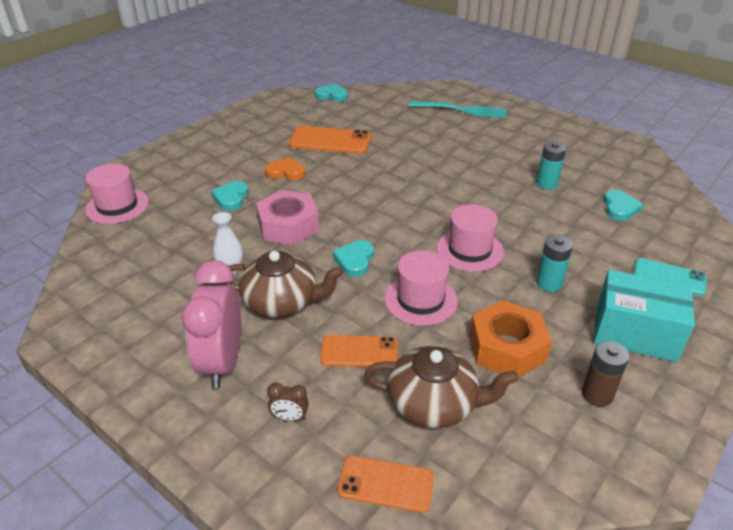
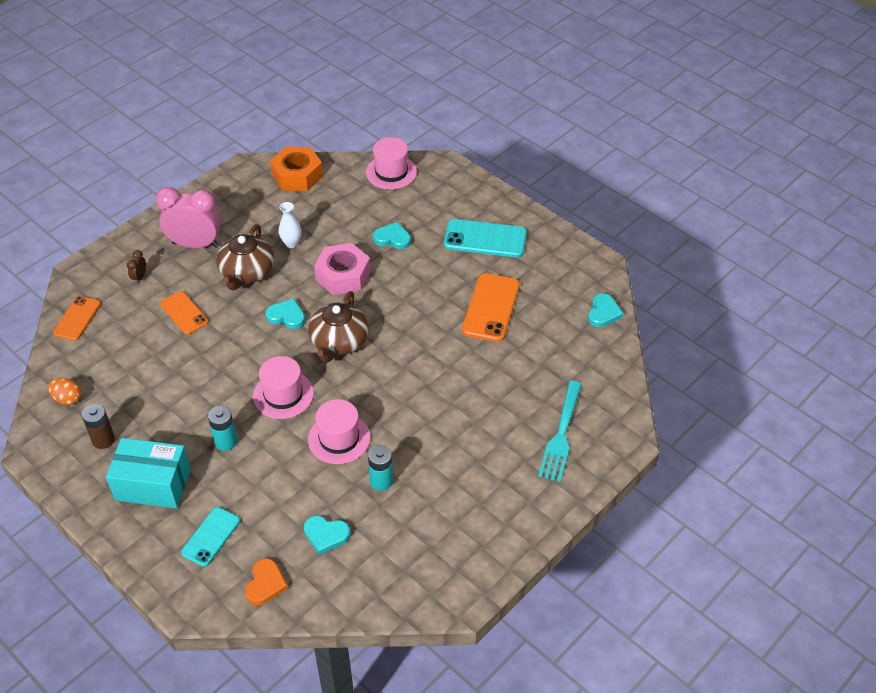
camera: 95 degrees right, 10 degrees up
(239, 146) = (485, 239): none -> turquoise phone
(286, 172) = (432, 273): orange heart -> orange heart (265, 584)
(359, 352) = (184, 313): orange phone -> orange phone turned 45 degrees counterclockwise
(420, 300) = (228, 353): pink hat -> pink hat (339, 438)
(434, 404) = (126, 348): brown teapot -> brown teapot (339, 342)
(507, 348) = (162, 397): orange nut -> orange nut (297, 175)
(547, 455) = (67, 399): none -> orange egg
(635, 333) = (153, 485): turquoise box -> turquoise box turned 75 degrees clockwise

